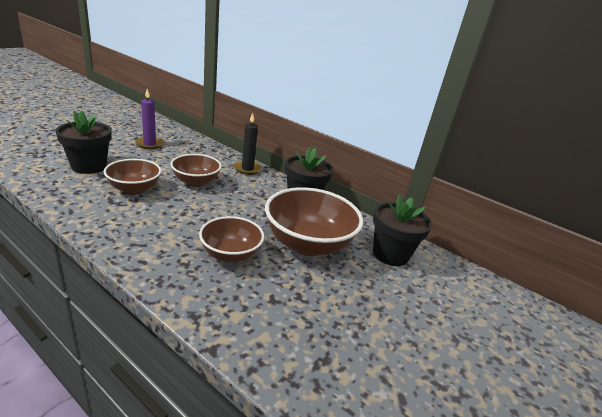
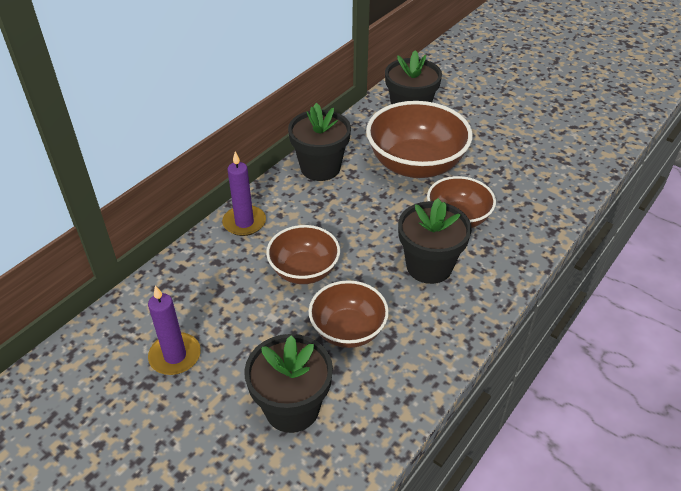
camera: 85 degrees left, 15 degrees up
(177, 229) = (429, 266): none -> black flower pot
(247, 169) = (244, 222): black candle -> purple candle

